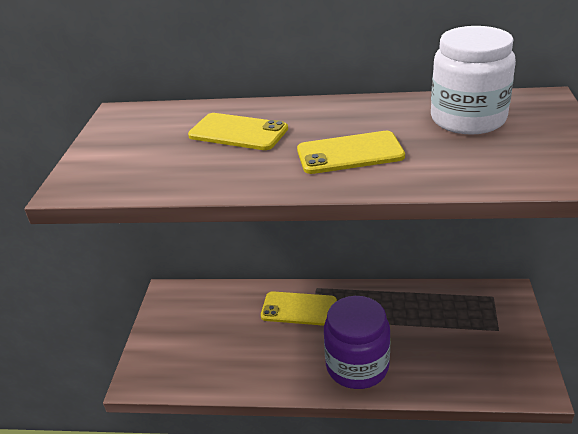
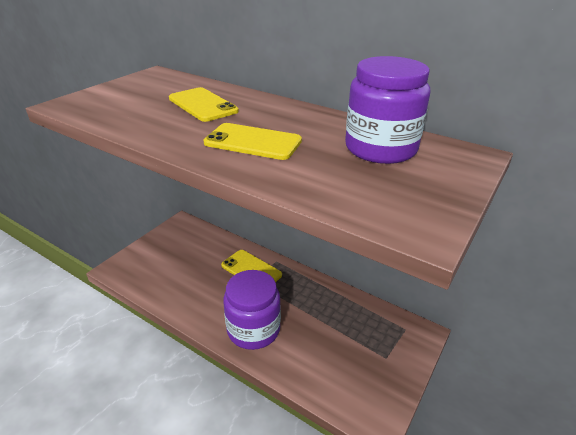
camera: 25 degrees right, 0 degrees up
(468, 119) = (380, 148): white jar -> purple jar

